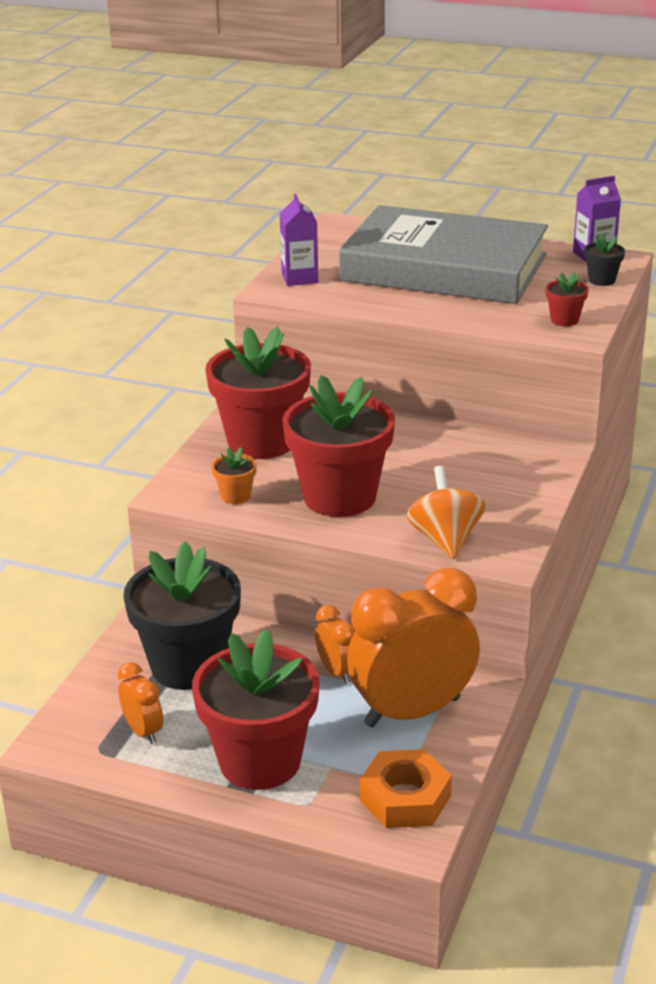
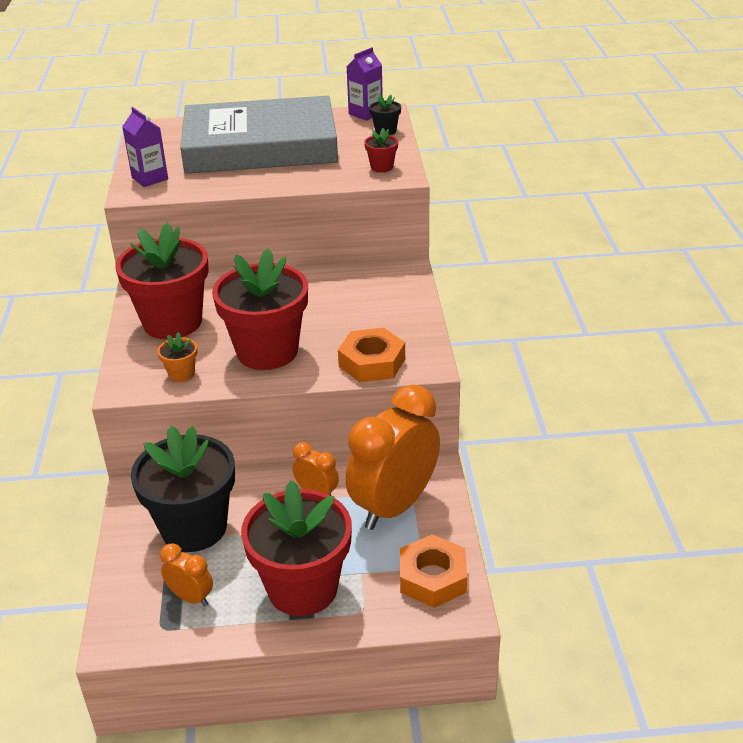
camera: 25 degrees left, 5 degrees up
(445, 539) = (372, 362): orange spinning top -> orange nut

